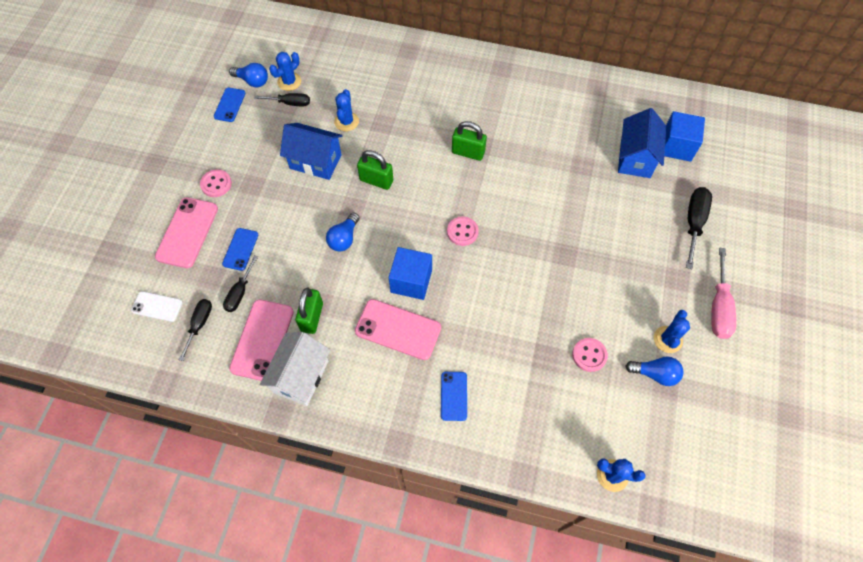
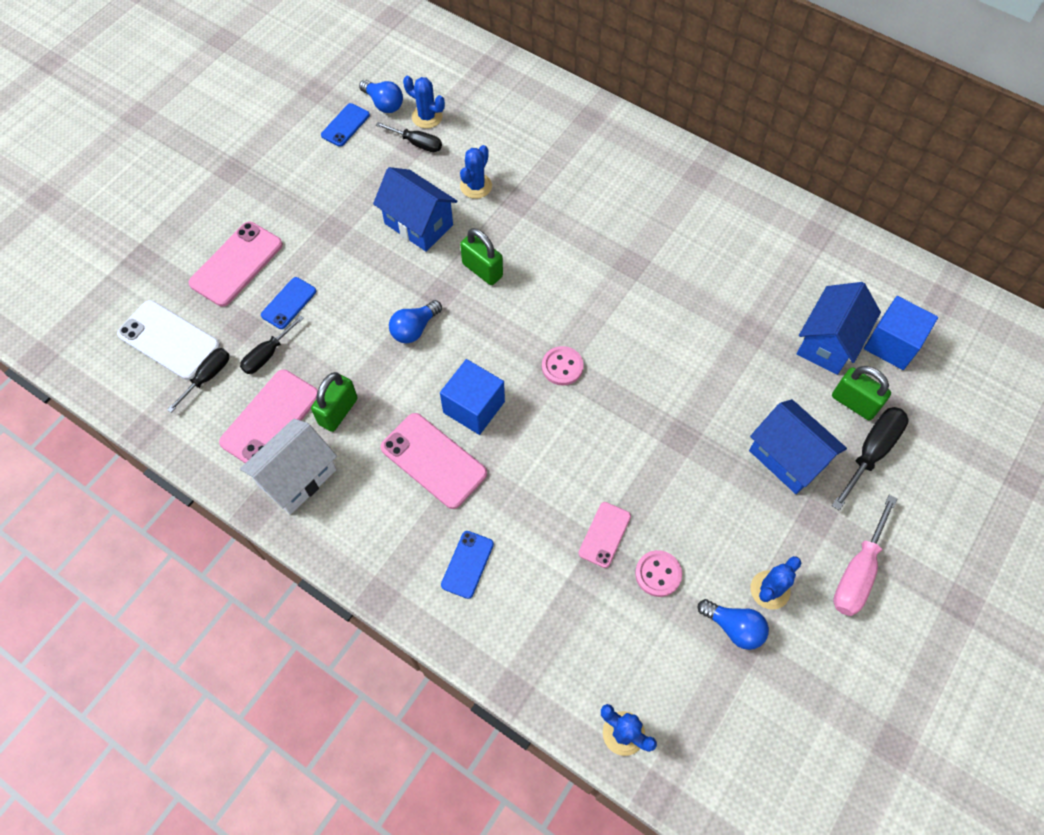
camera: 20 degrees right, 0 degrees up
(157, 306) = (169, 340): white phone -> white phone, size x1.70
(216, 184) = (292, 216): pink button -> none
(289, 82) = (427, 117): blue cactus -> blue cactus turned 60 degrees clockwise
(468, 152) = (611, 269): green padlock -> green padlock (854, 403)
(541, 340) = (604, 534): none -> pink phone
(641, 245) = (787, 458): none -> blue house

